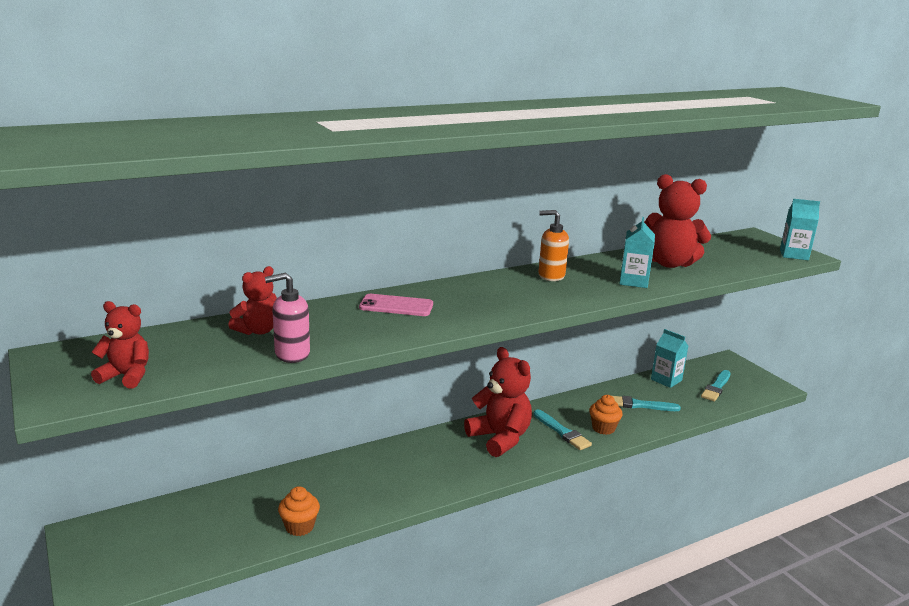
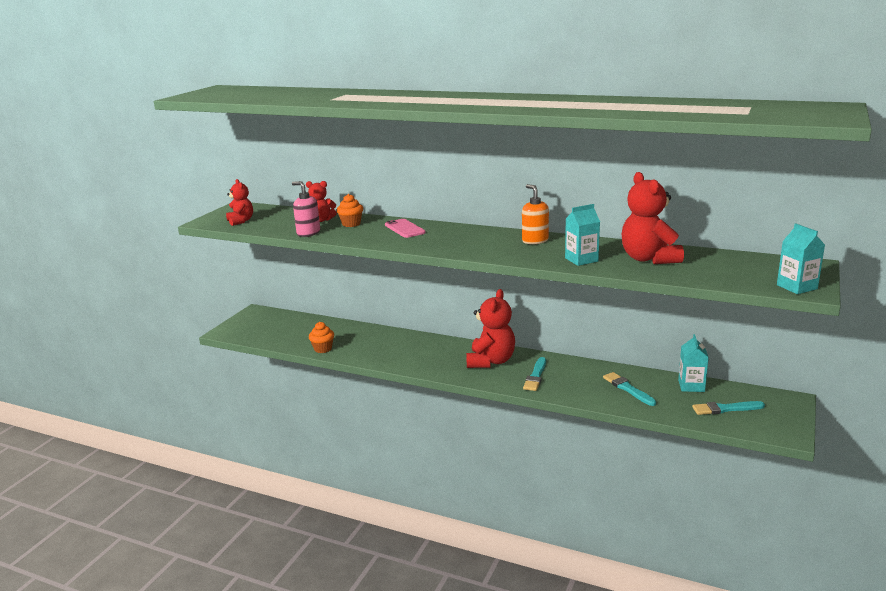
camera: 55 degrees right, 0 degrees up
(603, 428) = (567, 387): orange cupcake -> orange cupcake (351, 224)

